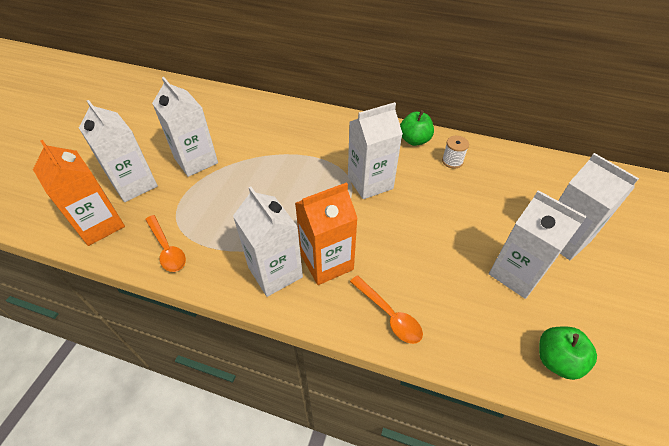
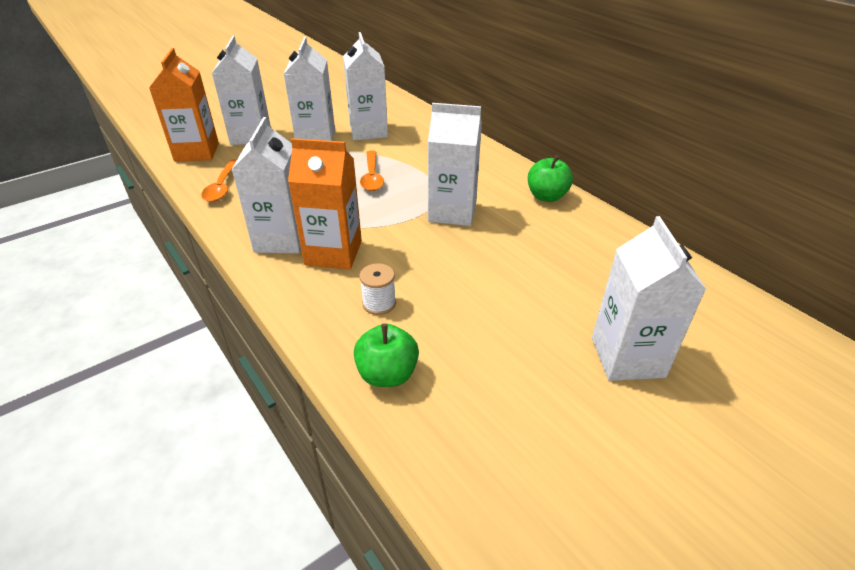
camera: 35 degrees right, 10 degrees down
(389, 315) = (339, 319): orange spoon -> orange spoon (372, 177)
(452, 161) = (569, 230): white spool -> white spool (379, 303)
(516, 273) = (520, 357): white carton -> white carton (368, 131)
(557, 360) = (469, 456): green apple -> green apple (387, 374)

